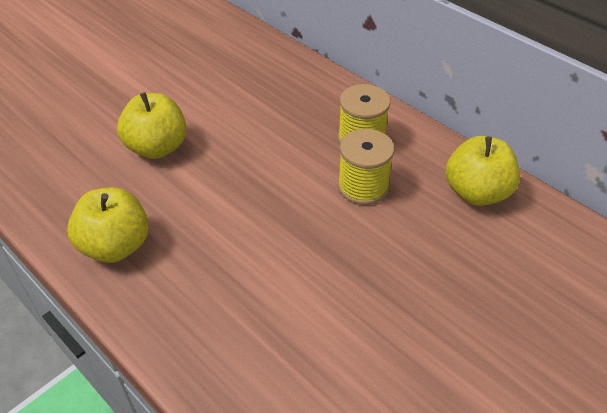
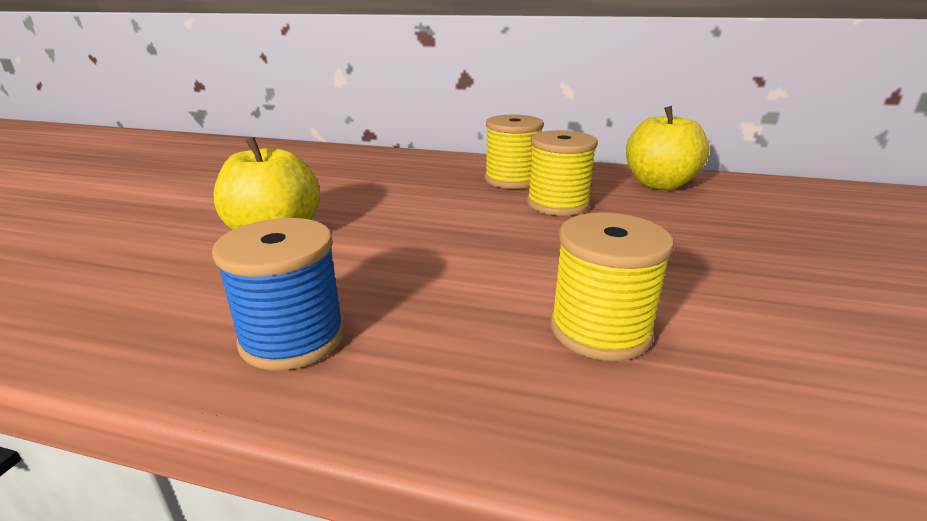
camera: 30 degrees left, 20 degrees down
(116, 246) = (293, 338): yellow apple -> blue spool
(262, 312) = (600, 330): none -> yellow spool

